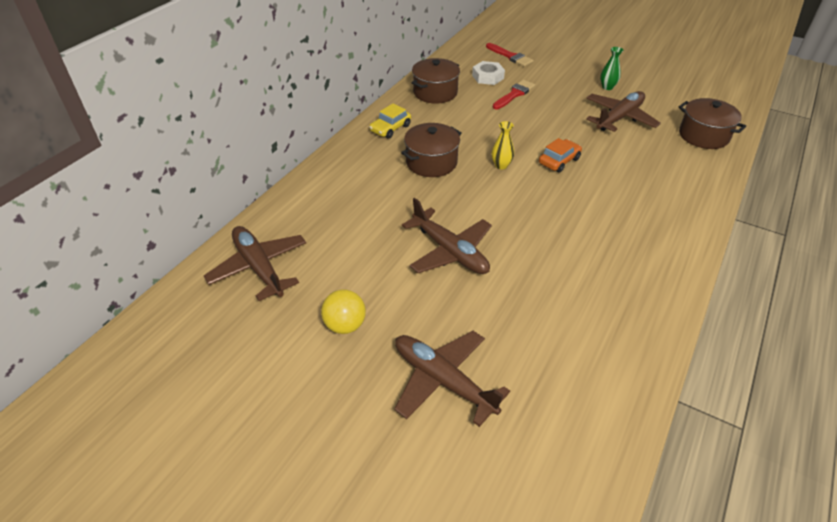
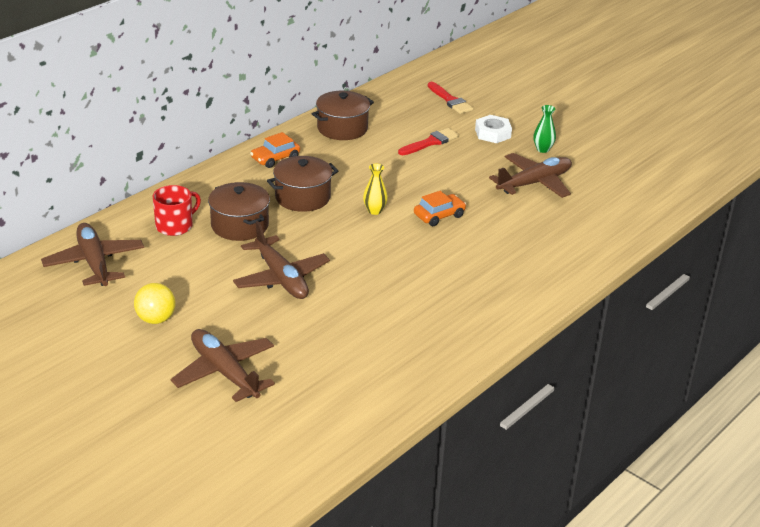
camera: 10 degrees right, 10 degrees down
(325, 211) = (175, 226): none -> red mug
(390, 128) = (275, 158): yellow car -> orange car
(488, 77) = (411, 120): white nut -> white nut (493, 133)
(703, 136) = (617, 214): brown pot -> brown pot (240, 225)

